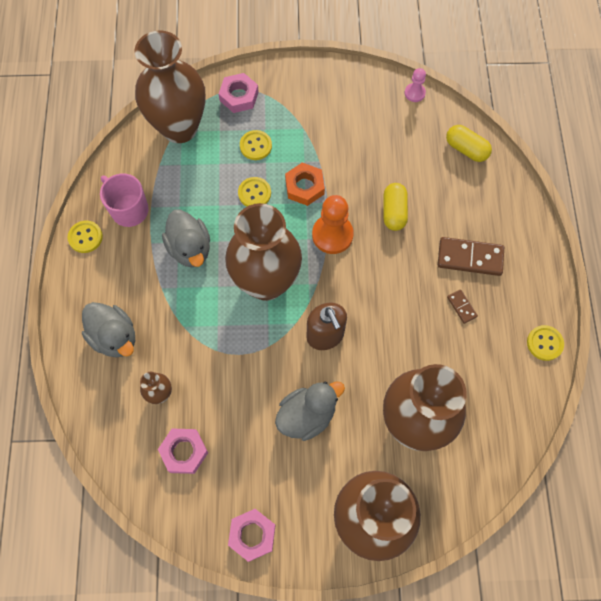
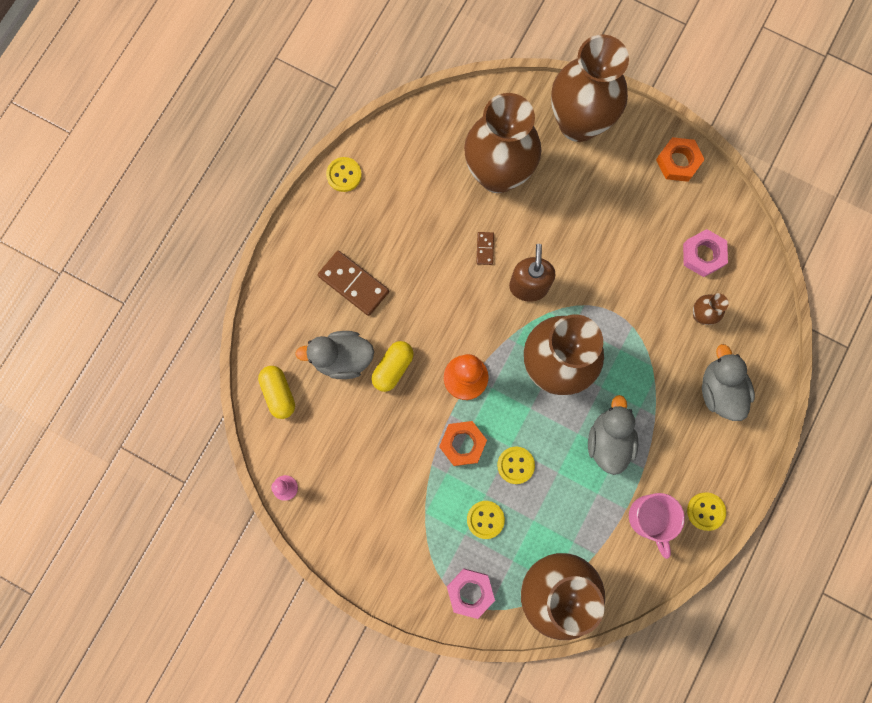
camera: 150 degrees left, 10 degrees up
(252, 535) = (678, 162): pink nut -> orange nut
(307, 415) = (583, 228): grey duck -> grey duck (342, 358)
(461, 307) = (392, 244): brown domino -> brown domino (485, 249)

